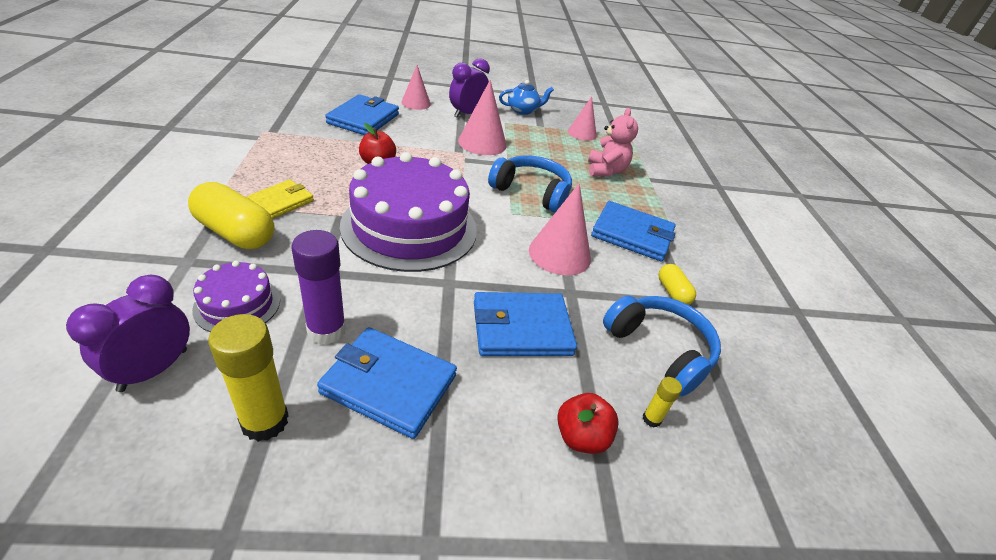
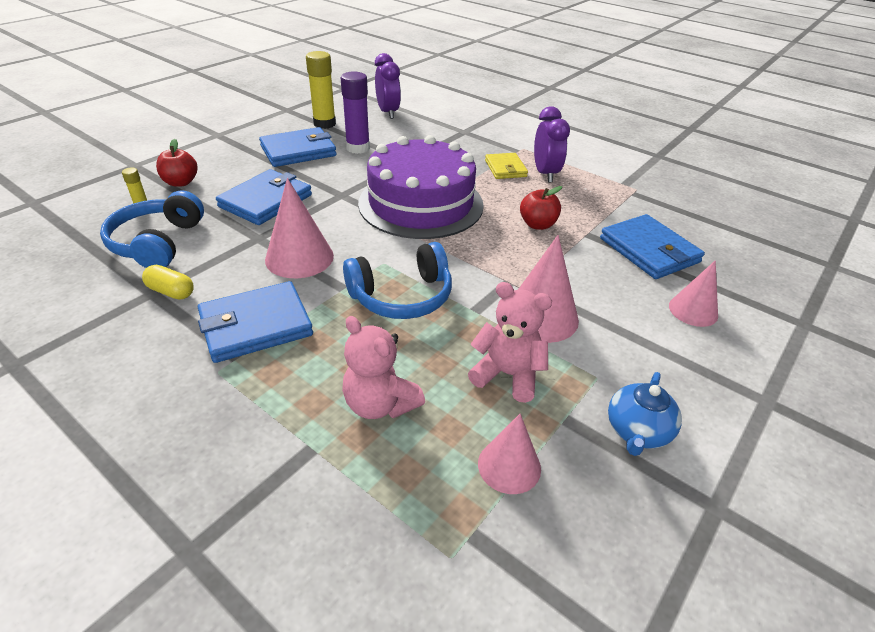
camera: 135 degrees right, 0 degrees up
(235, 233) = (479, 147): yellow capsule -> none
(237, 304) = (409, 134): purple cake -> none
(467, 114) = (640, 346): purple clock -> purple clock (545, 174)
(538, 143) = (507, 375): none -> pink teddy bear
(659, 350) = (158, 243): blue headphones -> blue headphones turned 90 degrees clockwise

